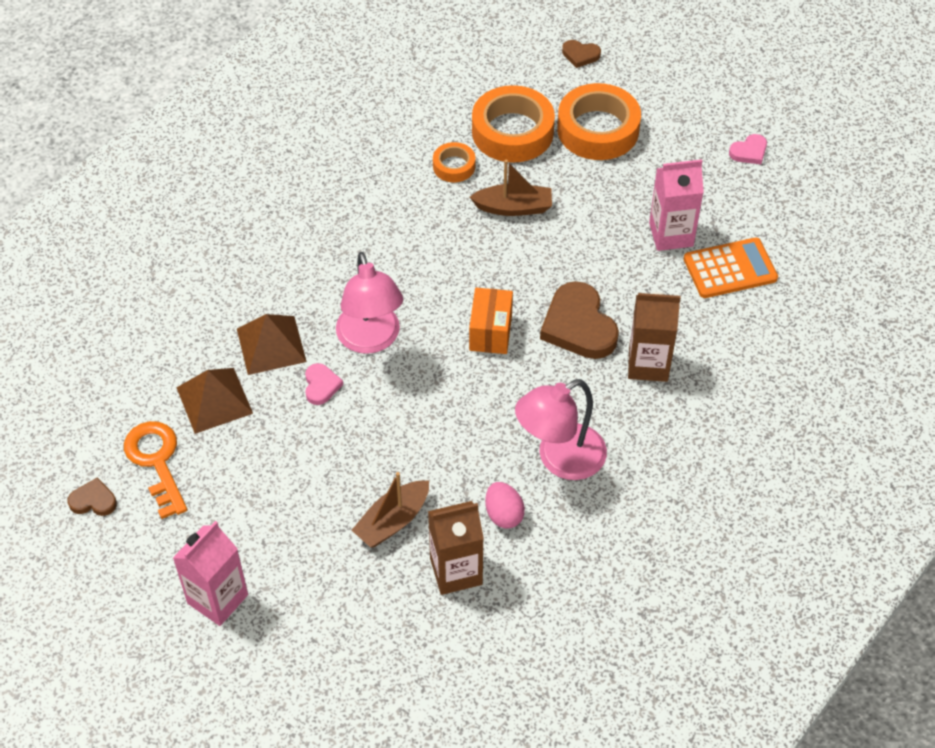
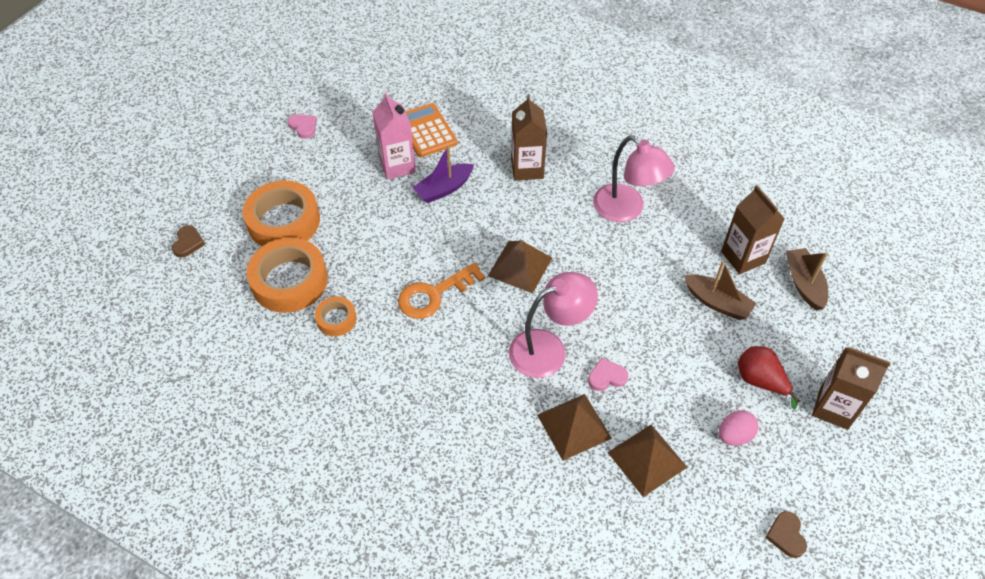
camera: 100 degrees left, 0 degrees up
(156, 462) = (727, 492): orange key -> orange key (434, 294)
(217, 599) = (833, 408): pink carton -> brown carton
(274, 533) = (760, 381): none -> red pear
(490, 332) = (520, 266): orange box -> brown pyramid
(503, 514) = (685, 236): pink egg -> pink egg (734, 435)
(513, 207) = (381, 268): brown boat -> brown boat (804, 284)
(578, 326) = (500, 212): brown heart -> none
(625, 275) = (444, 189): none -> purple boat

